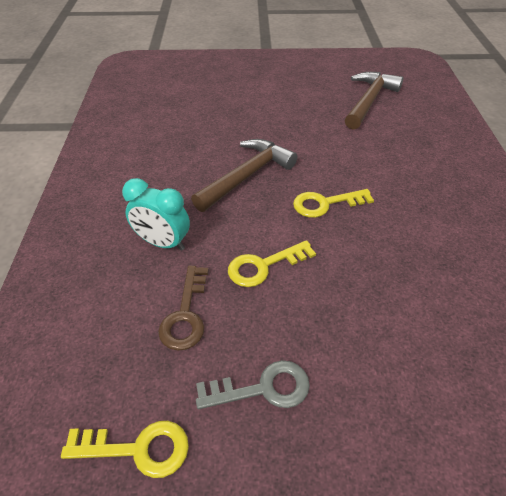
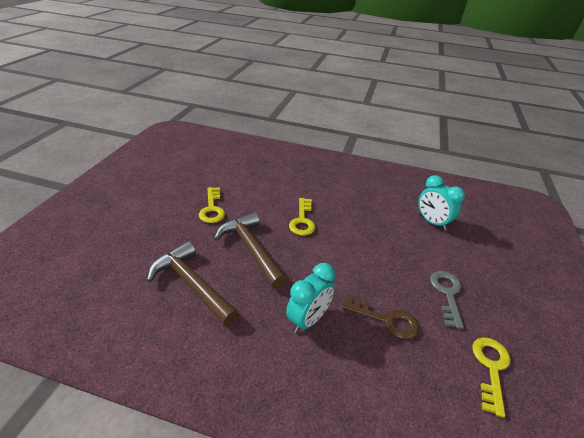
camera: 75 degrees left, 10 degrees down
(263, 266) = (351, 267): yellow key -> yellow key (212, 209)
(369, 101) = (202, 164): brown hammer -> brown hammer (192, 285)
(437, 362) = (432, 222): none -> turquoise clock

